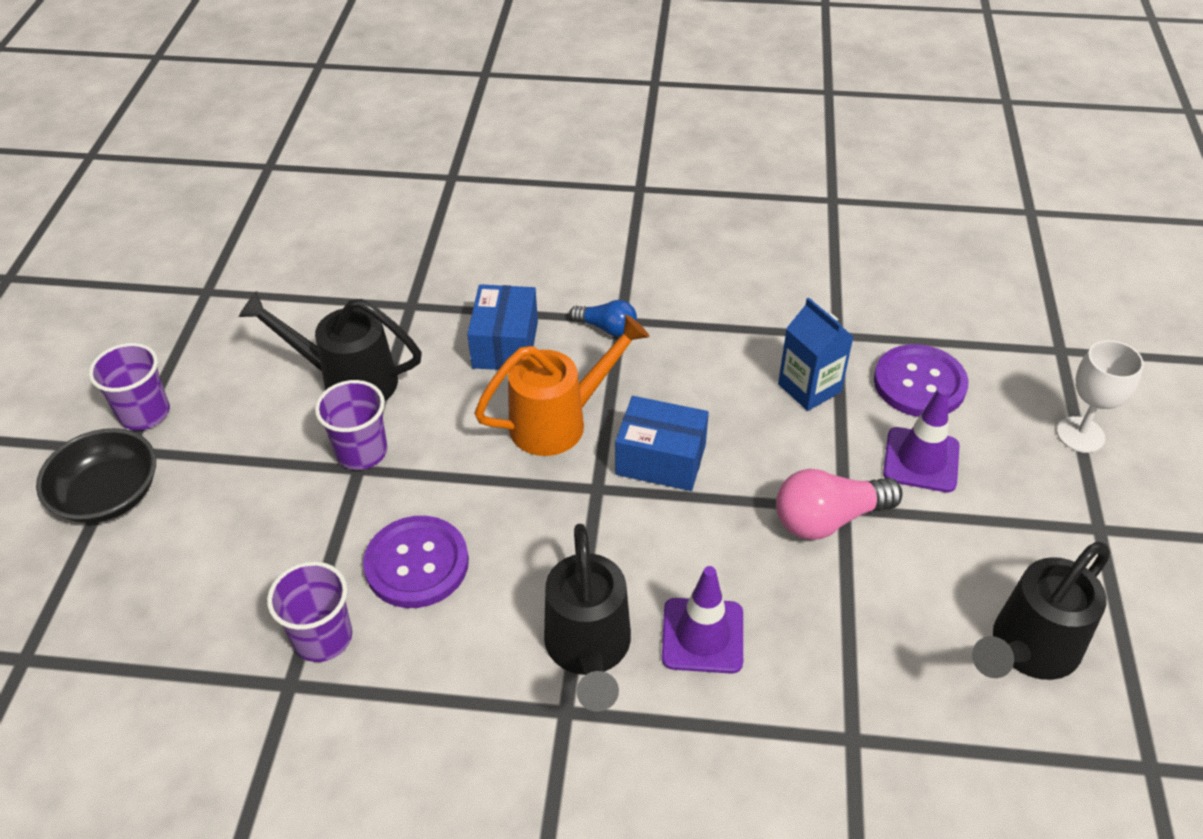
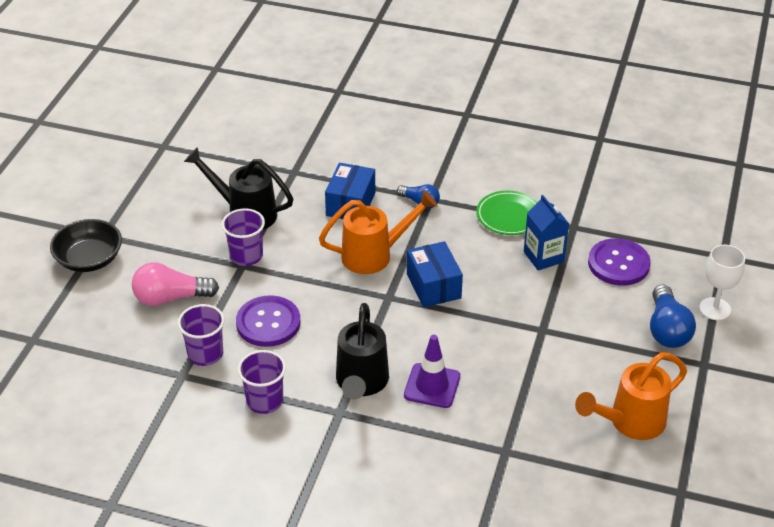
camera: 10 degrees right, 5 degrees down
(145, 413) = (116, 215): purple cup -> purple cup (265, 401)
(660, 459) = (433, 286): blue box -> blue box turned 45 degrees clockwise
(741, 331) = (509, 216): none -> green plate
(828, 519) = (530, 334): pink light bulb -> pink light bulb (171, 298)
(921, 460) = (602, 309): purple traffic cone -> none
(1025, 479) = (667, 329): none -> blue light bulb
(1027, 650) = (630, 422): black watering can -> orange watering can

